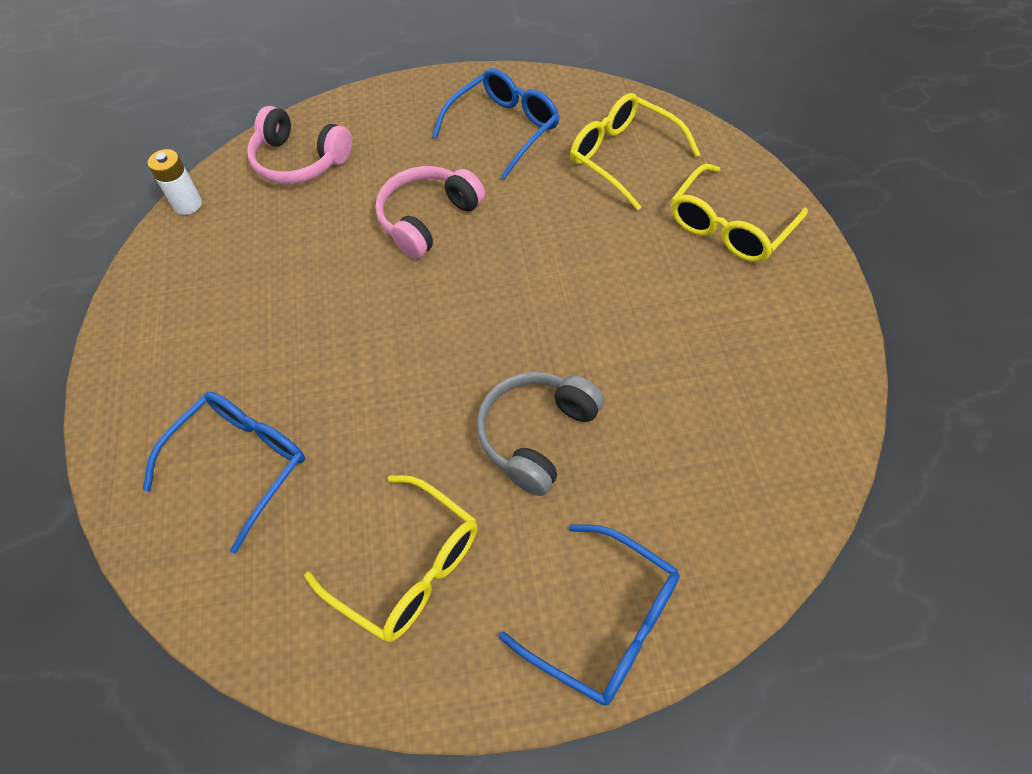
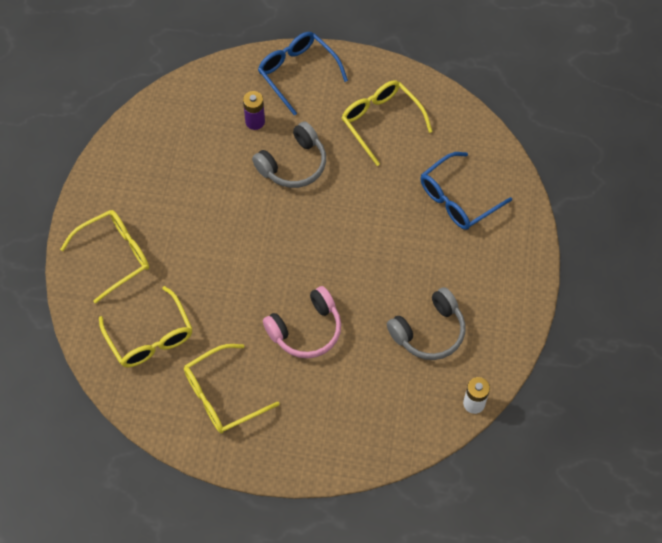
camera: 165 degrees left, 5 degrees up
(259, 264) = (429, 331): none -> grey headphones
(299, 160) = (384, 418): pink headphones -> none
(504, 128) = (222, 396): blue glasses -> yellow glasses
(637, 491) = (255, 121): none -> purple battery

